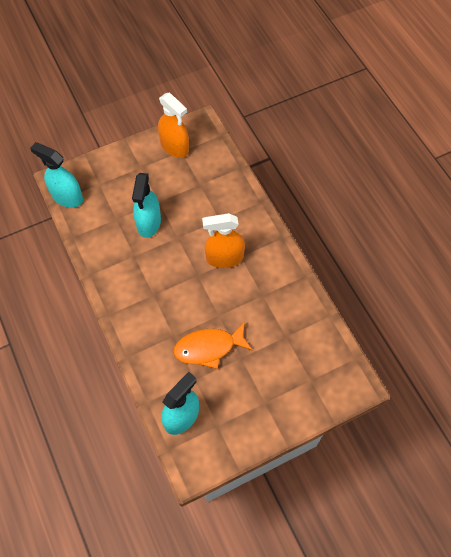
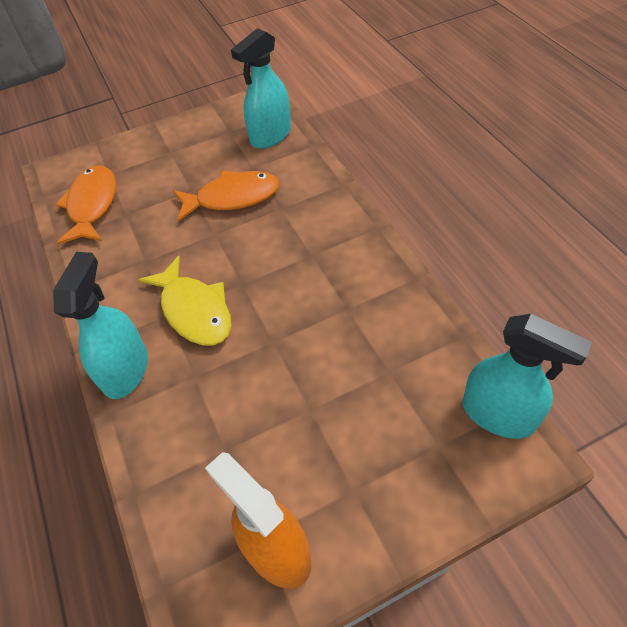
camera: 175 degrees left, 10 degrees down
(149, 223) = (326, 365): turquoise spray bottle -> turquoise spray bottle (126, 370)
(224, 258) = (194, 310): orange spray bottle -> yellow fish
(313, 347) = (92, 205): none -> orange fish

